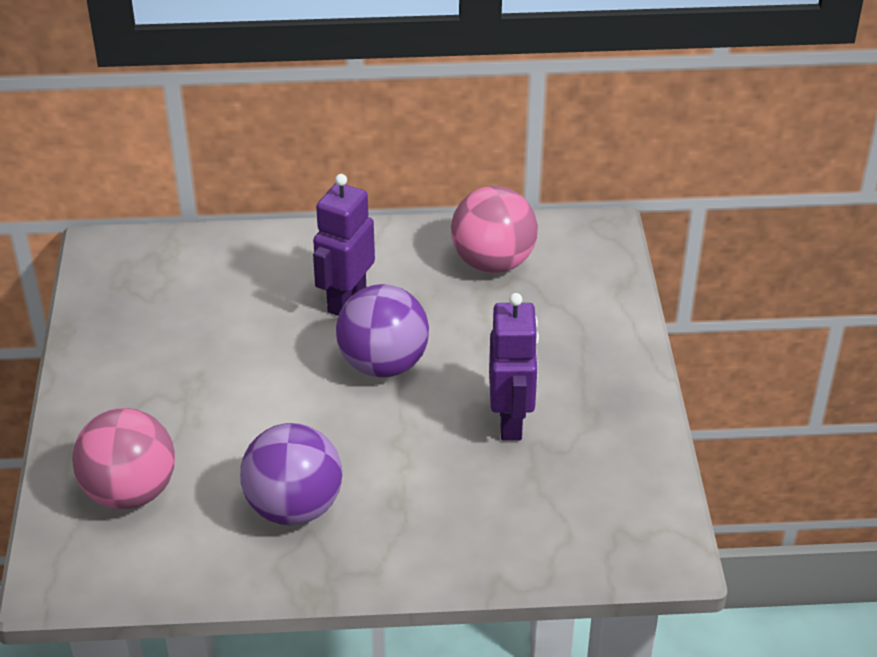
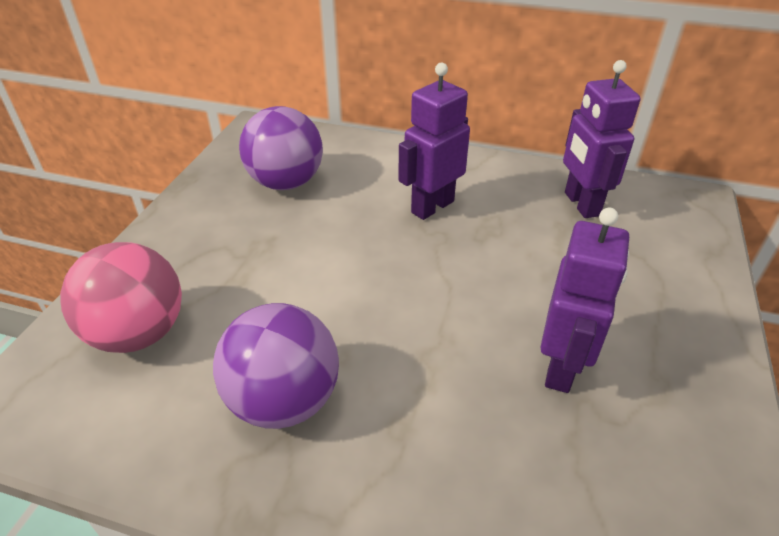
camera: 20 degrees right, 0 degrees up
(383, 364) = (444, 270): purple ball -> purple ball (286, 182)
(493, 262) = (581, 204): pink ball -> purple robot

